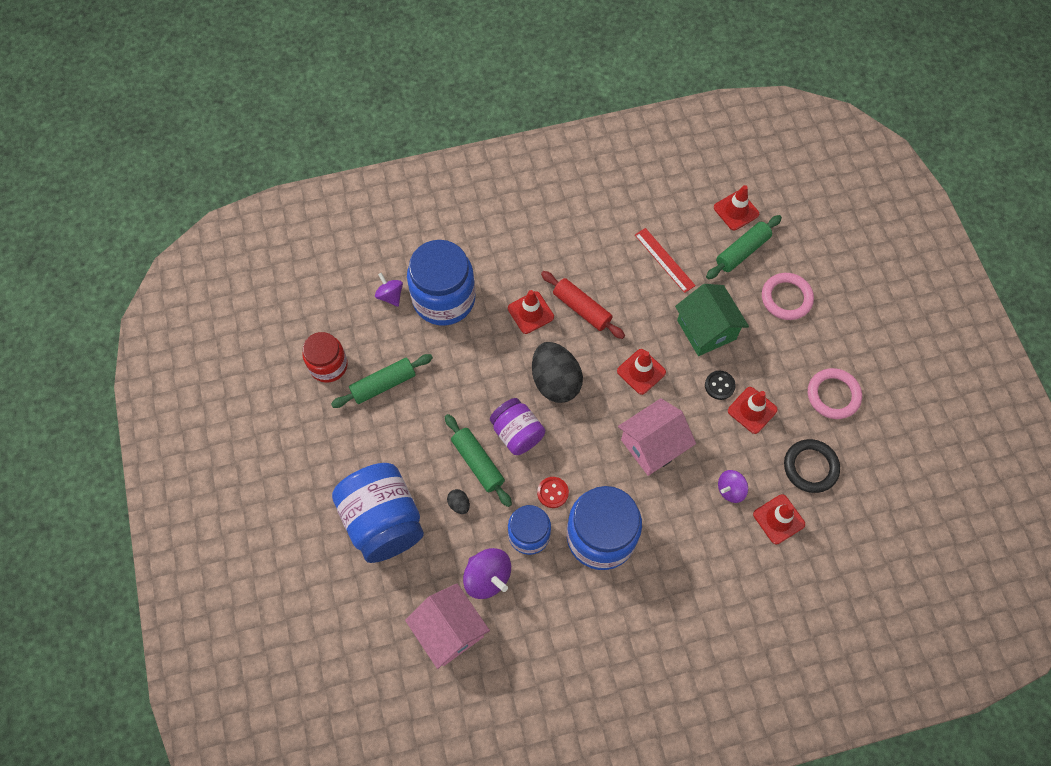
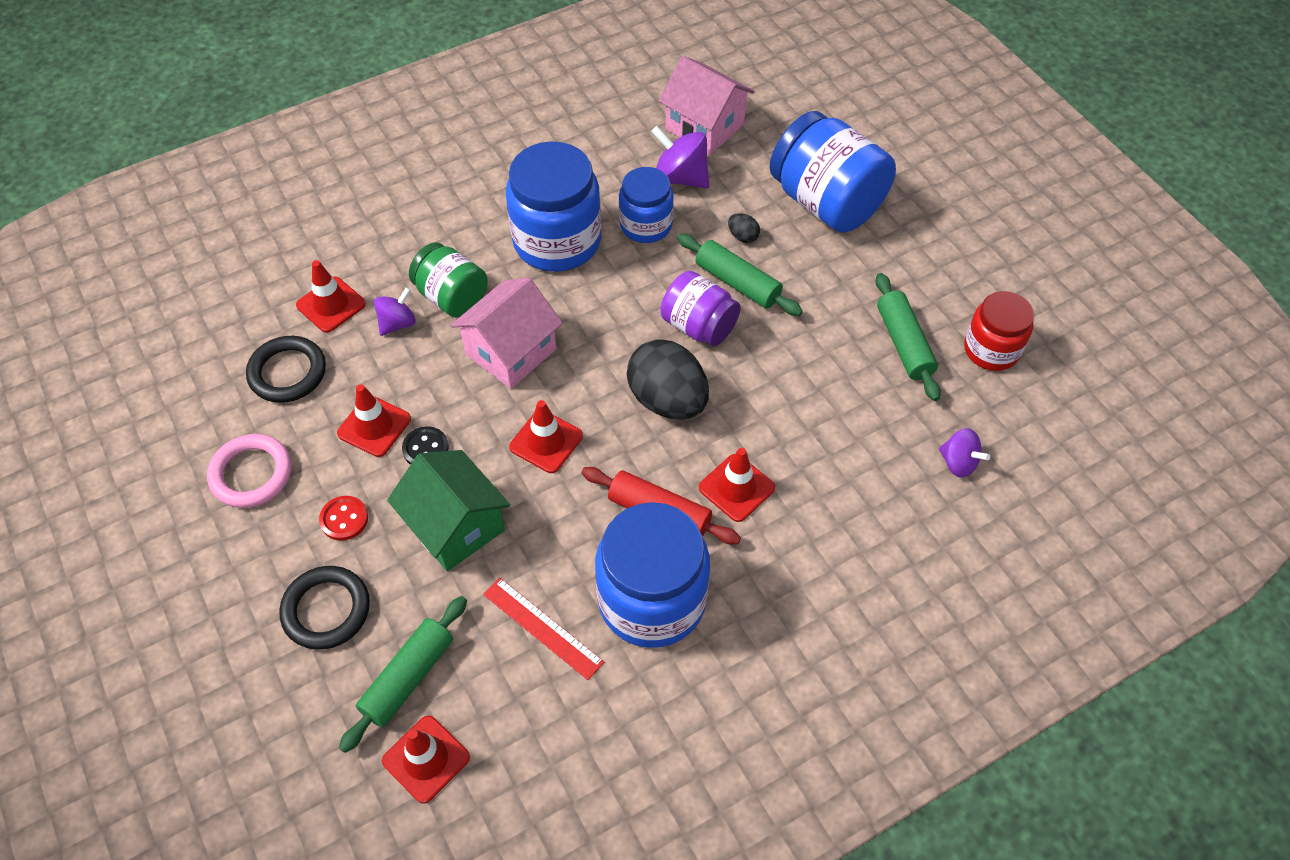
camera: 165 degrees right, 10 degrees down
(383, 384) = (904, 344): green rolling pin -> green rolling pin turned 60 degrees counterclockwise
(444, 299) = (876, 477): blue jar -> blue jar (652, 600)
(552, 492) = (630, 272): red button -> red button (344, 519)
(688, 503) = (452, 297): none -> green jar
(786, 298) = (326, 610): pink ring -> black ring

